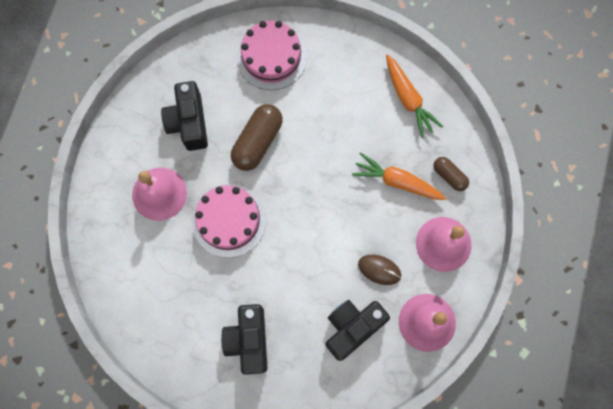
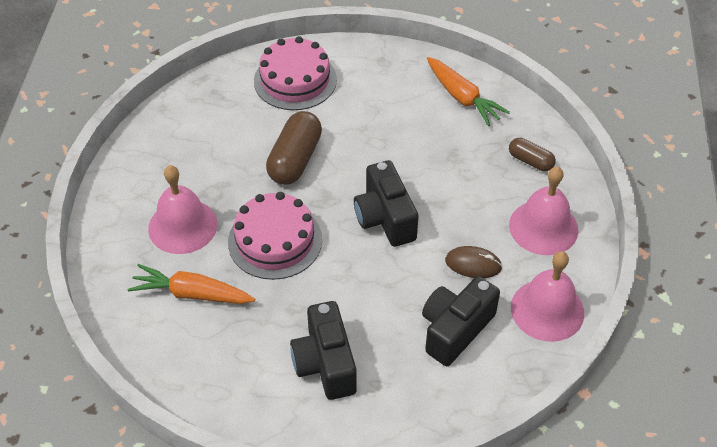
camera: 10 degrees left, 25 degrees down
(189, 123) = (208, 152): black camera -> black camera (385, 218)
(397, 181) = (470, 174): orange carrot -> orange carrot (191, 293)

